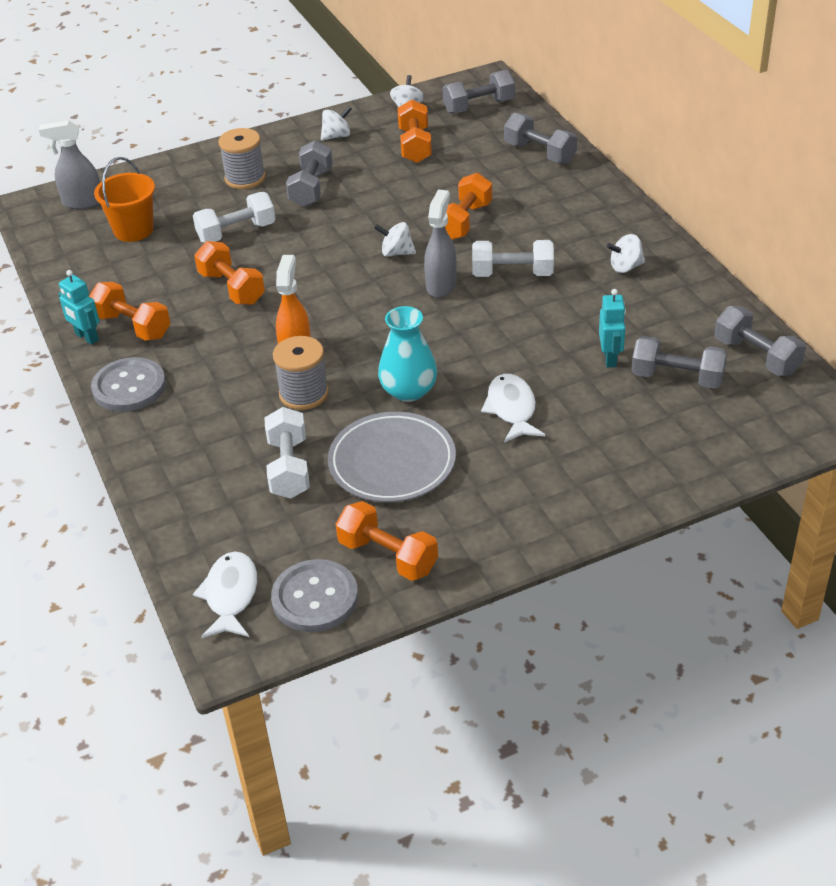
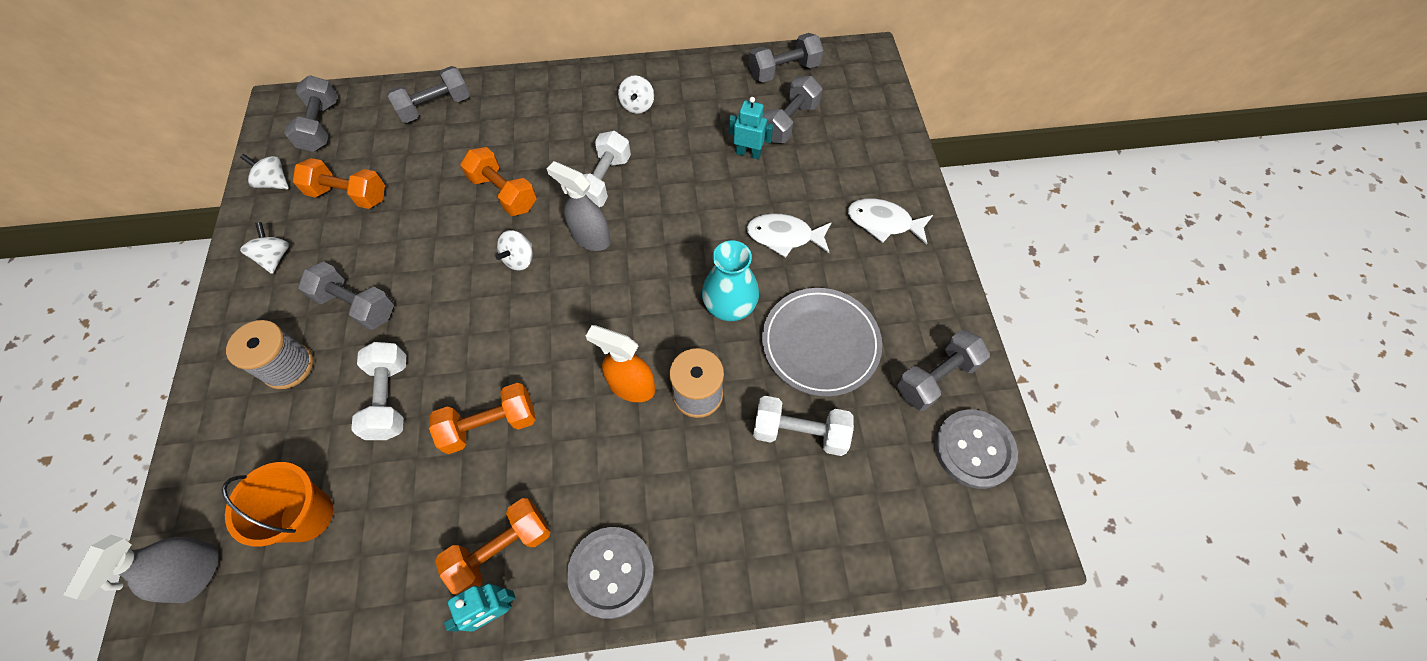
camera: 75 degrees left, 20 degrees up
(230, 595) = (957, 524): white fish -> white fish (883, 223)
(388, 556) = (936, 378): orange dumbbell -> grey dumbbell

